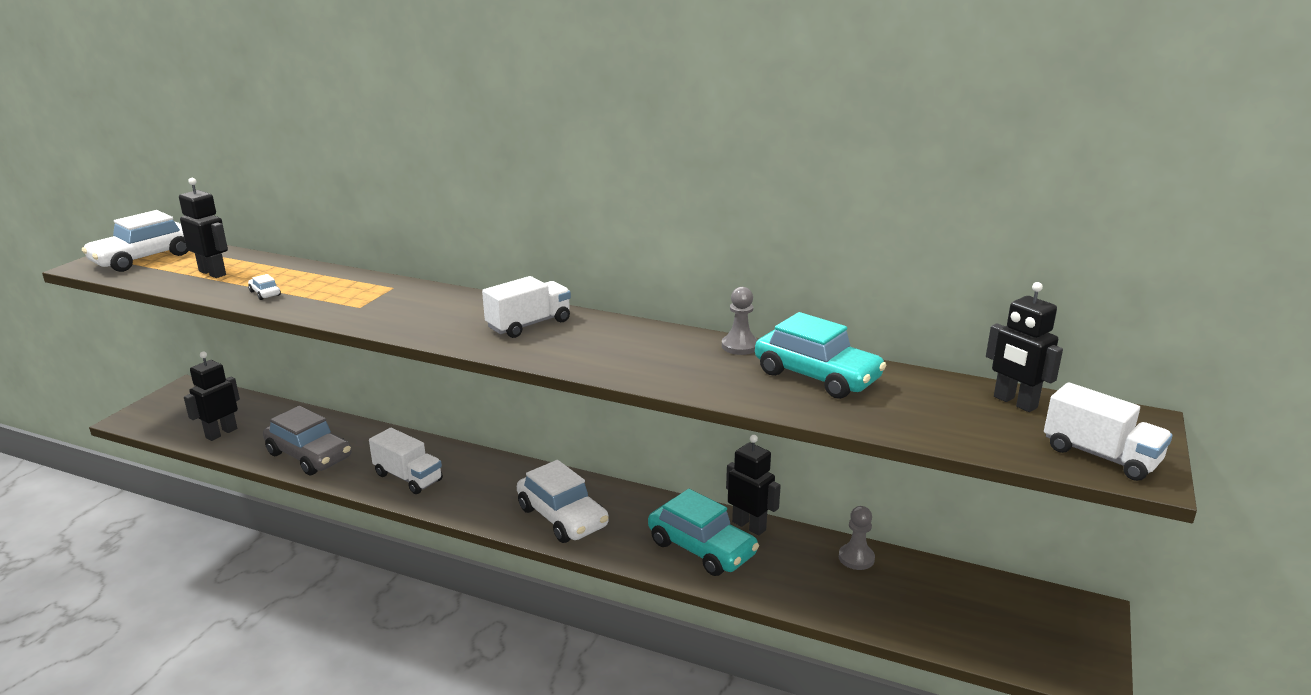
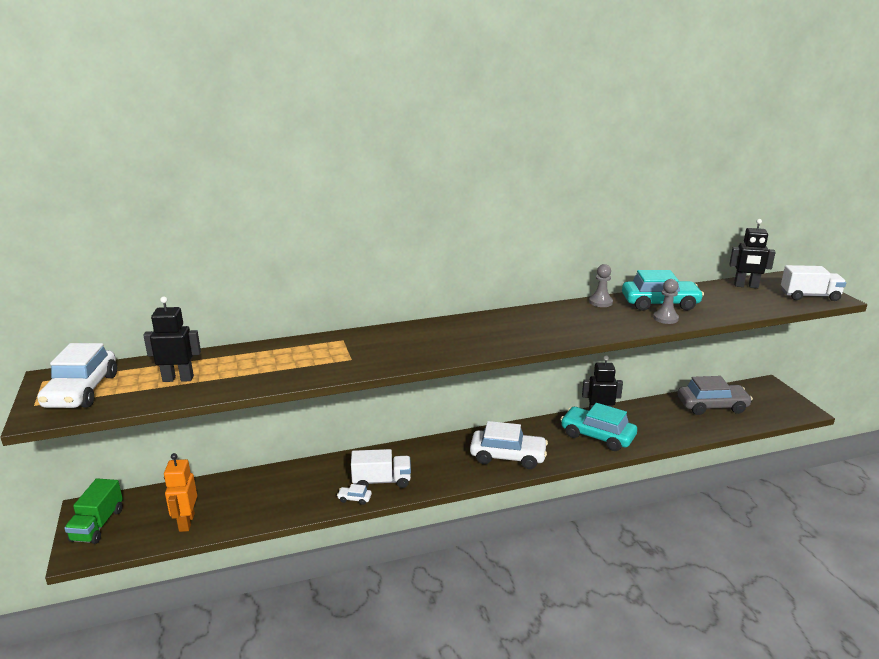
camera: 40 degrees left, 0 degrees up
(172, 404) = (98, 525): none -> green truck
(221, 433) = (186, 522): black robot -> orange robot
(265, 293) = (260, 376): white car -> white car (354, 499)
(309, 455) = (288, 502): grey car -> grey car (712, 406)
(529, 324) = (477, 330): white truck -> none
(702, 548) = (597, 436): turquoise car -> turquoise car turned 150 degrees counterclockwise
(856, 558) = (663, 406): grey pawn -> grey pawn (665, 318)

